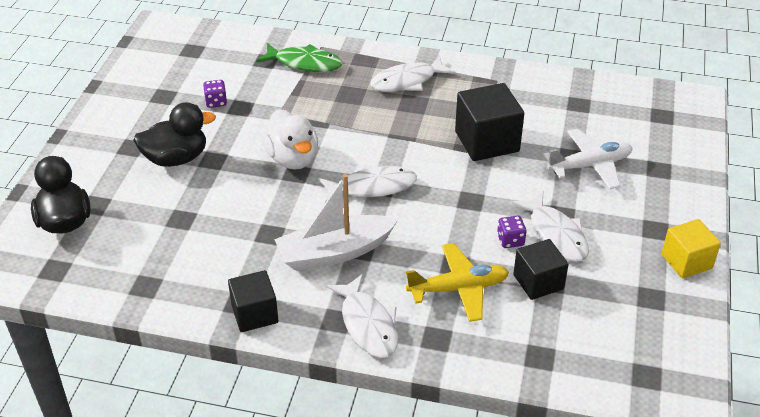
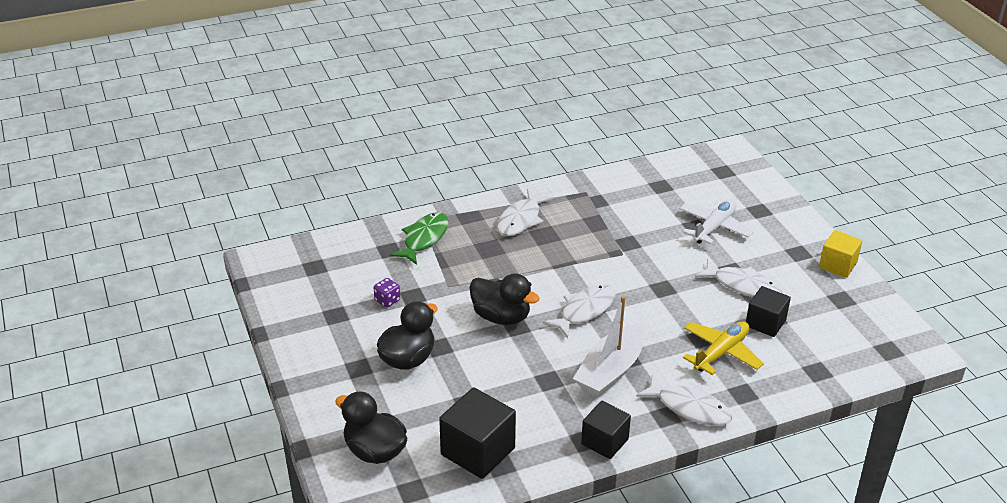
camera: 35 degrees left, 5 degrees down
(292, 159) = (501, 317): white duck -> black duck
(304, 63) = (424, 239): green fish -> green fish turned 45 degrees counterclockwise
(487, 141) = (628, 240): black cube -> black cube (478, 451)
(510, 240) = (718, 303): purple dice -> none

